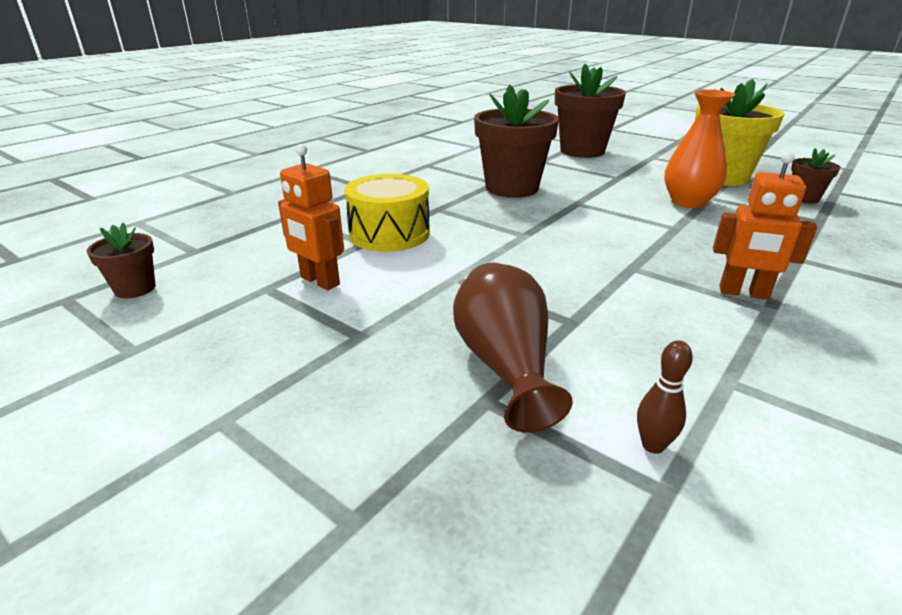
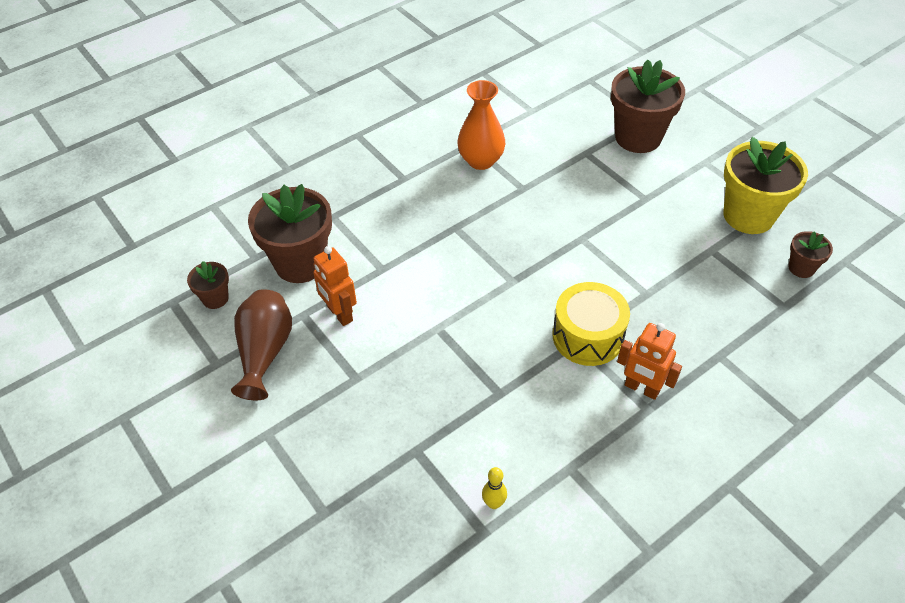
camera: 15 degrees right, 20 degrees up
(389, 234) = (404, 260): yellow drum -> yellow drum (587, 336)
(505, 365) = (437, 425): brown vase -> brown vase (265, 352)
(512, 188) = (533, 202): brown flower pot -> brown flower pot (300, 263)
(653, 445) = (493, 503): brown bowling pin -> yellow bowling pin
(688, 202) = (684, 255): orange vase -> orange vase (481, 160)

